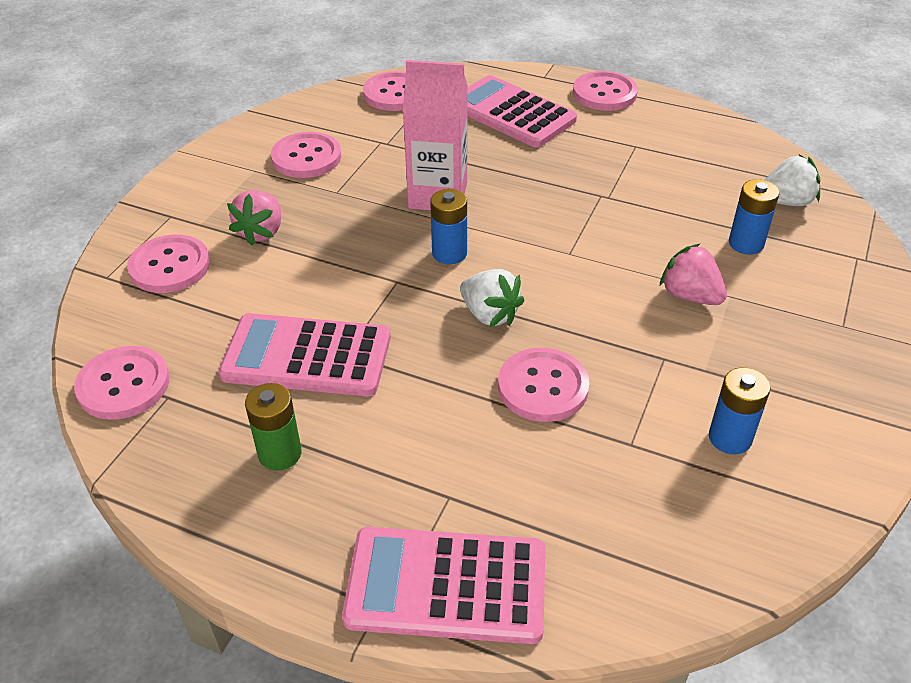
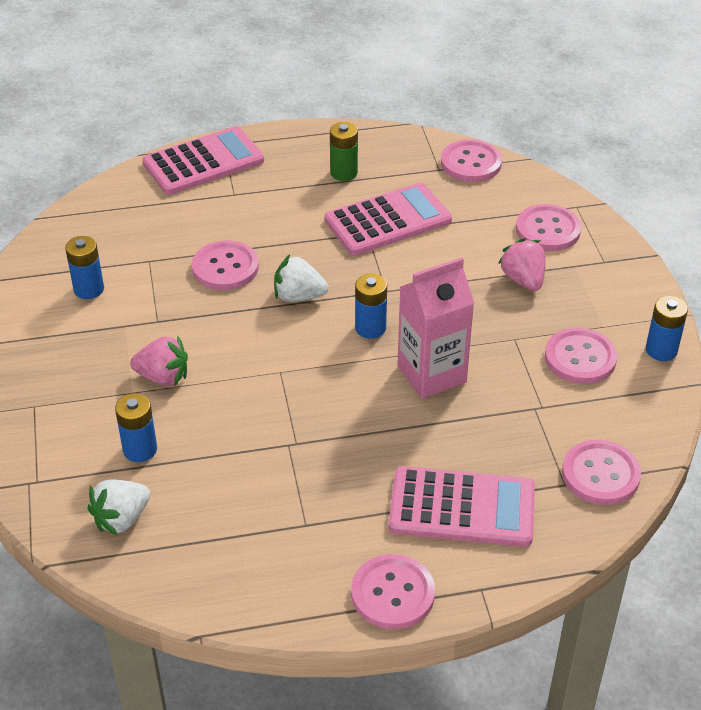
camera: 145 degrees right, 0 degrees up
(240, 137) = (661, 350): none -> blue battery

